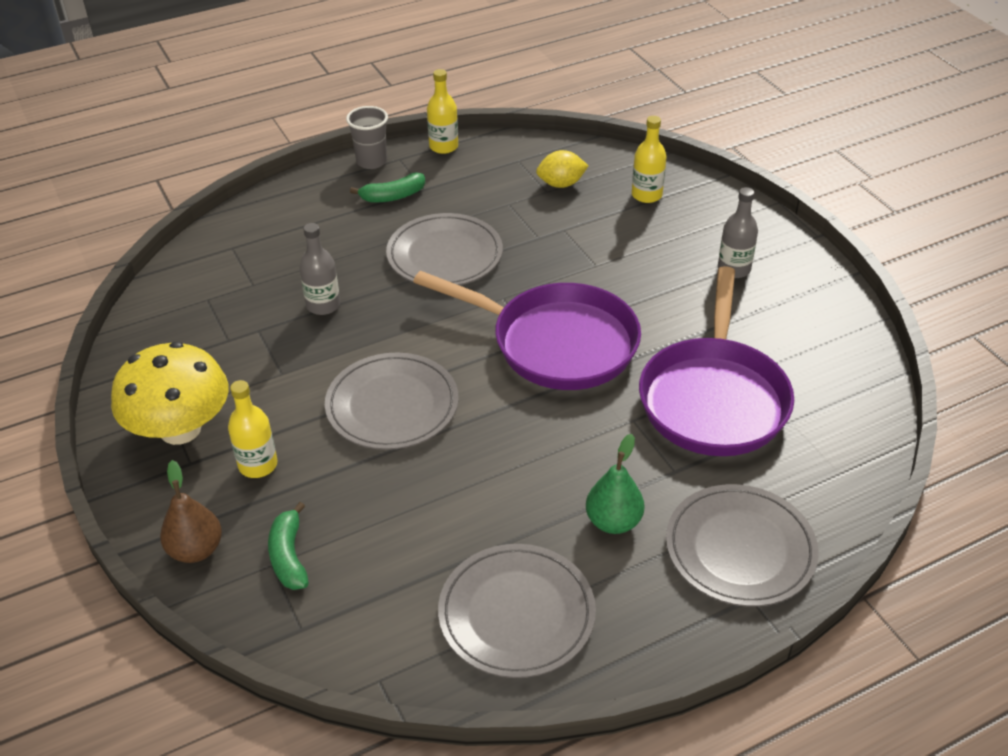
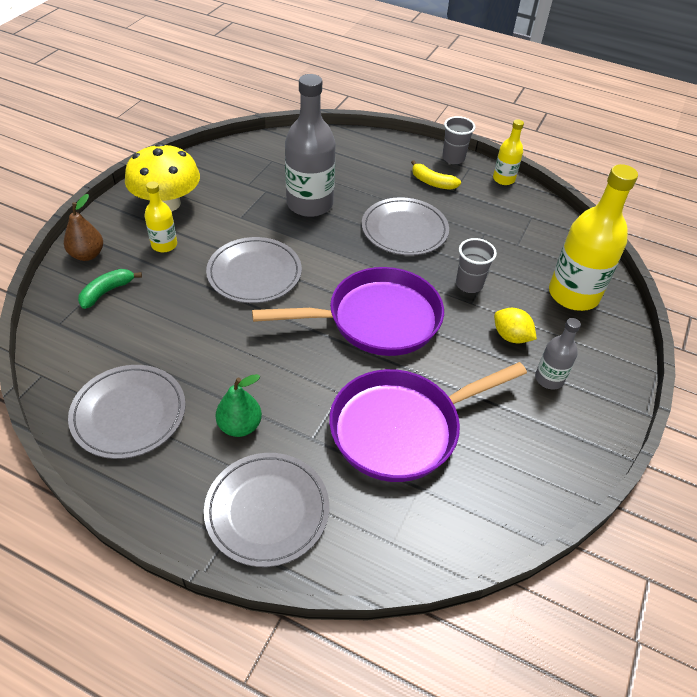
camera: 50 degrees right, 5 degrees up
(323, 305) = (309, 204): grey bottle -> grey bottle, size x1.95
(393, 196) = (432, 182): green banana -> yellow banana
(556, 343) = (376, 319): purple pan -> purple pan turned 90 degrees counterclockwise
(561, 184) = (532, 247): yellow lemon -> yellow lemon (511, 336)
(569, 253) = (469, 284): none -> grey cup
(646, 195) = (573, 294): yellow bottle -> yellow bottle, size x1.95

